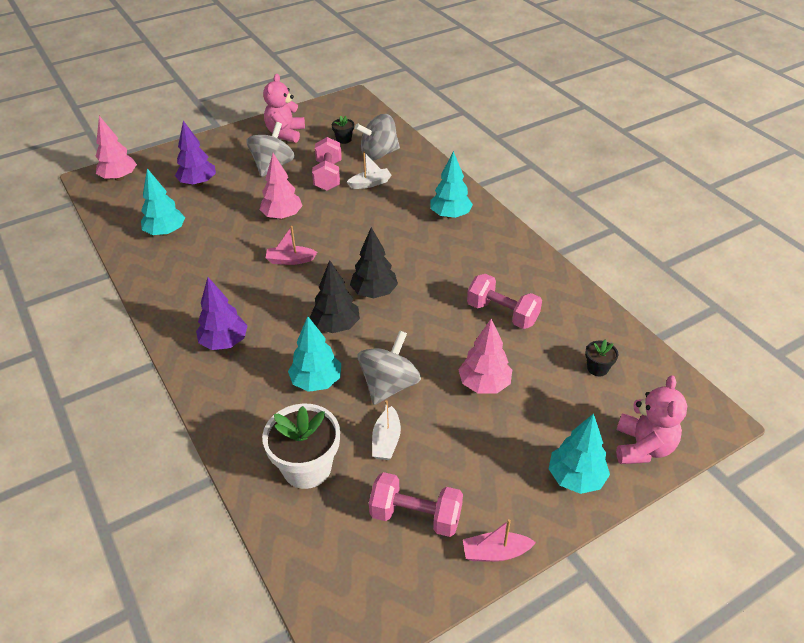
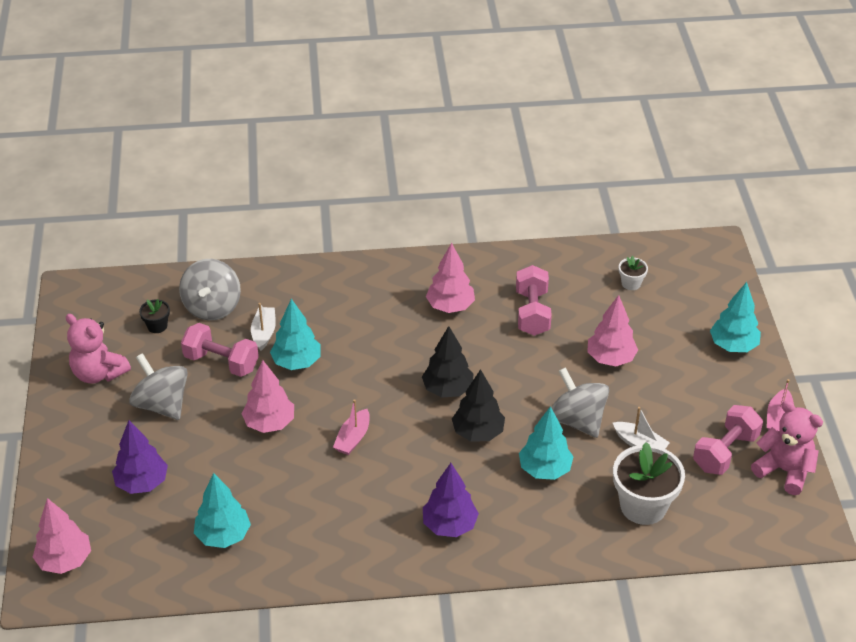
camera: 65 degrees left, 0 degrees up
(450, 215) = (366, 292): turquoise tree -> turquoise tree (296, 362)
(470, 263) = (450, 306): none -> pink tree
(502, 313) = (532, 313): pink dumbbell -> pink dumbbell turned 60 degrees counterclockwise
(597, 368) = (631, 283): black flower pot -> white flower pot
(643, 447) = (722, 296): pink teddy bear -> pink teddy bear (784, 470)

